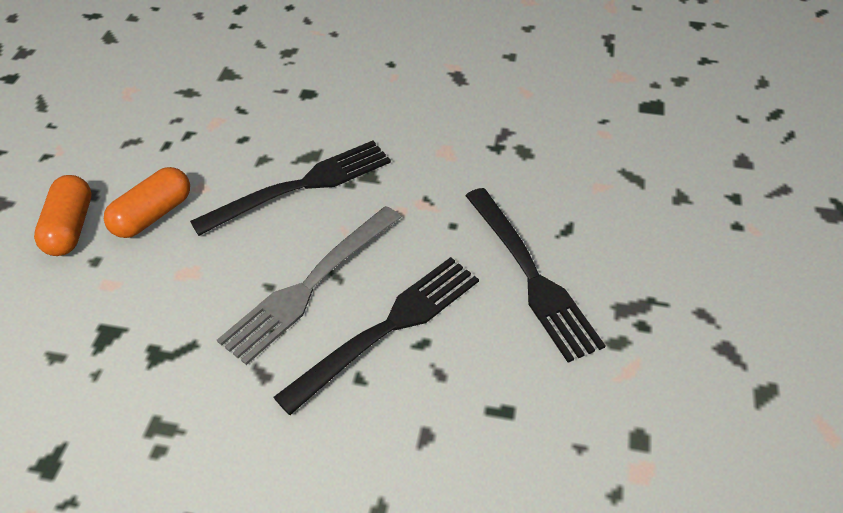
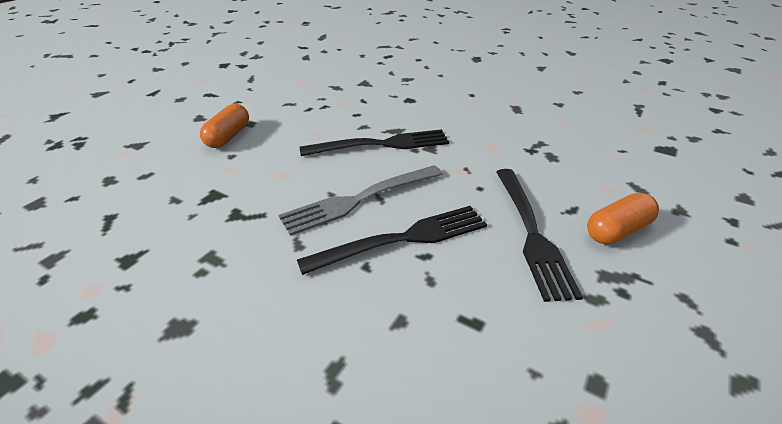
camera: 20 degrees right, 10 degrees down
(153, 215) = (279, 140): orange capsule -> orange capsule (617, 230)

